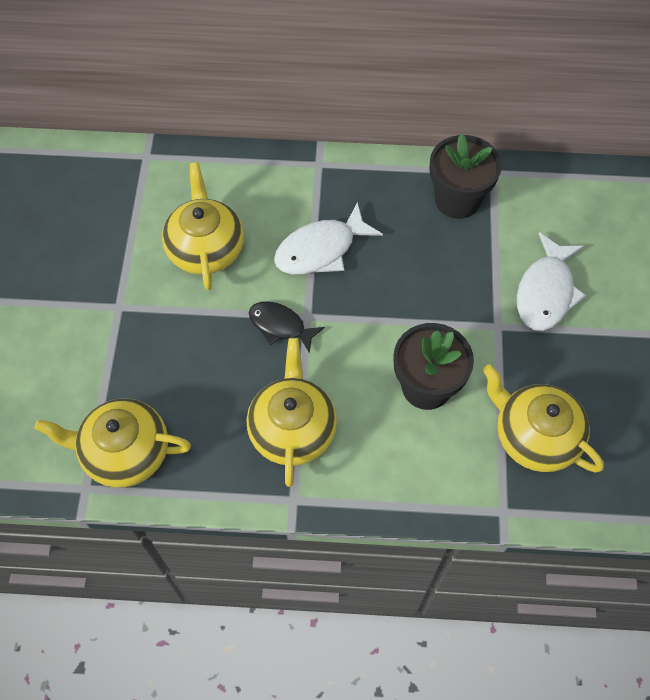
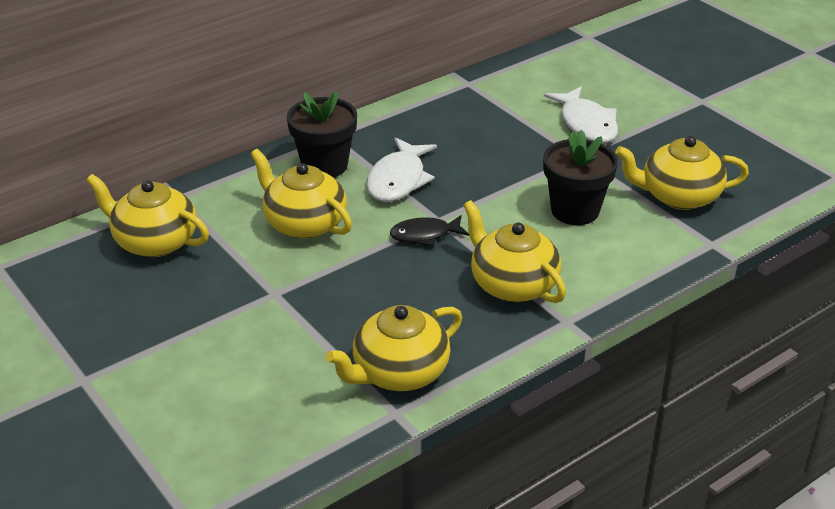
camera: 40 degrees left, 25 degrees down
(89, 193) = (154, 242): none -> yellow teapot
(457, 200) = (463, 108): black flower pot -> black flower pot (324, 166)

